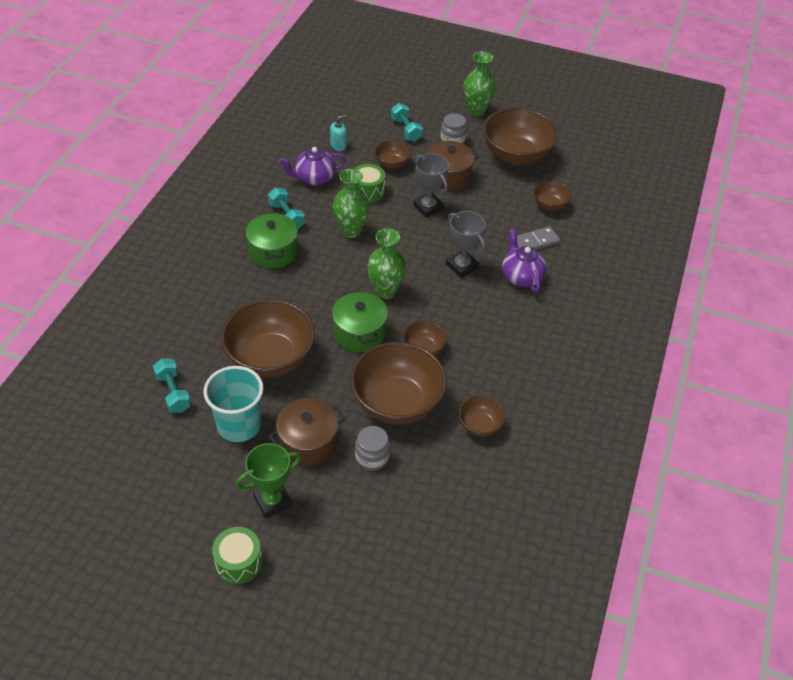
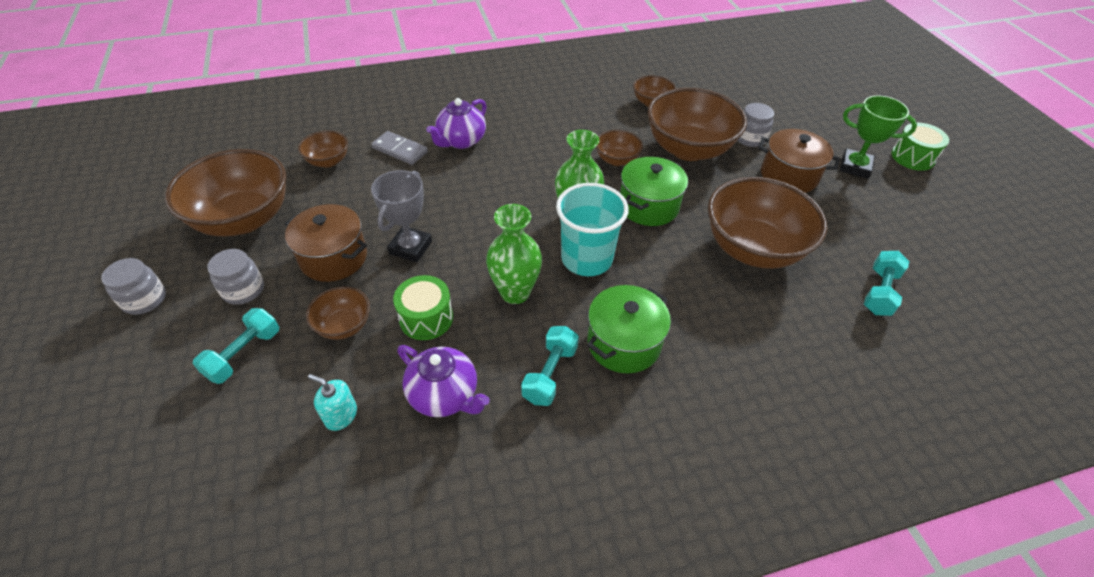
camera: 125 degrees left, 0 degrees up
(239, 425) = (836, 224): turquoise cup -> turquoise cup (586, 259)
(462, 266) = (485, 181): grey trophy -> none
(476, 111) = (144, 300): green vase -> grey jar

